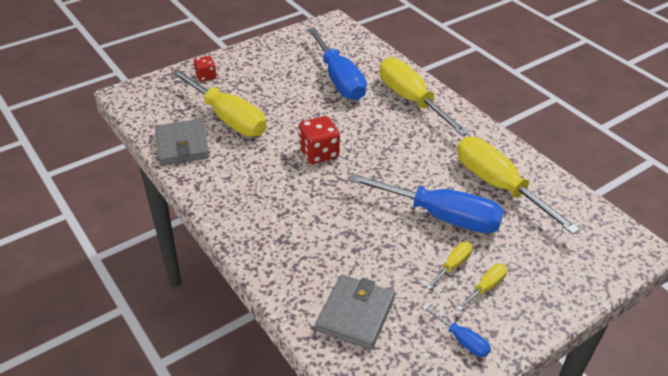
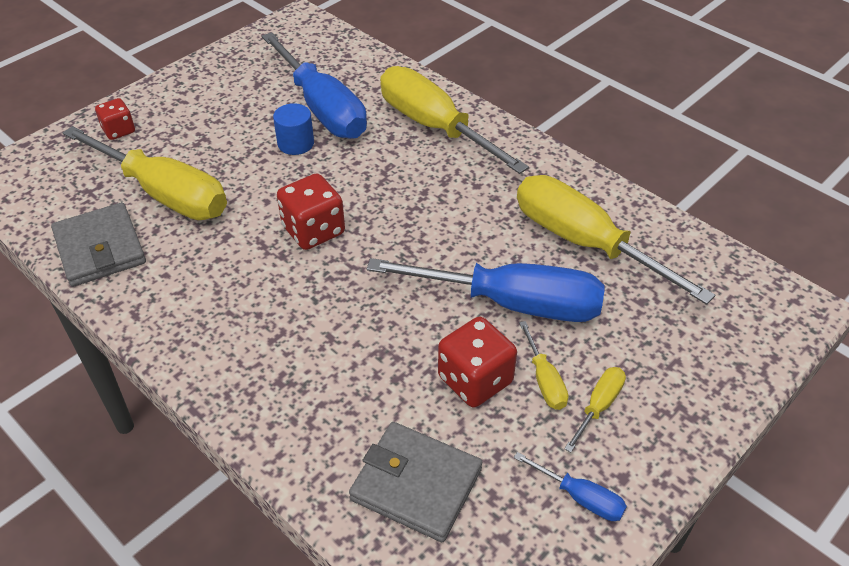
camera: 10 degrees left, 5 degrees up
(317, 99) = (295, 143): none -> blue cylinder
(355, 314) = (416, 484): grey wallet -> grey wallet turned 75 degrees counterclockwise
(406, 258) = (475, 380): none -> red dice
(452, 266) = (544, 380): yellow screwdriver -> yellow screwdriver turned 135 degrees clockwise

